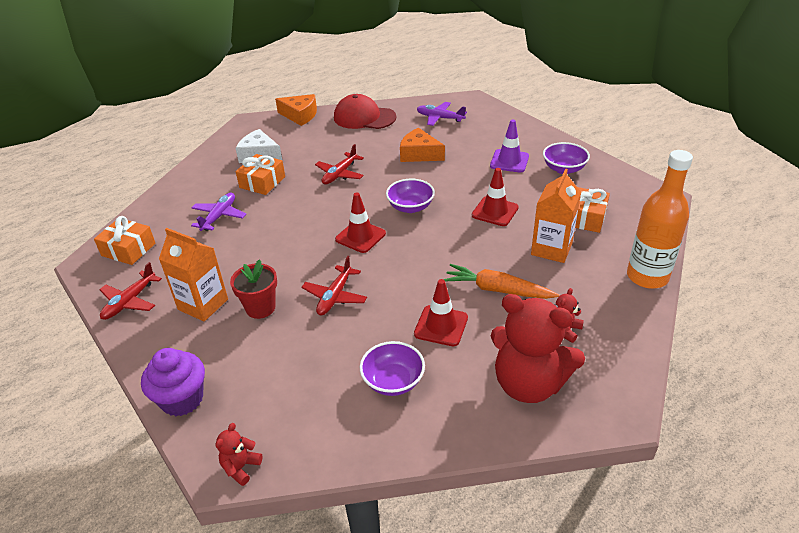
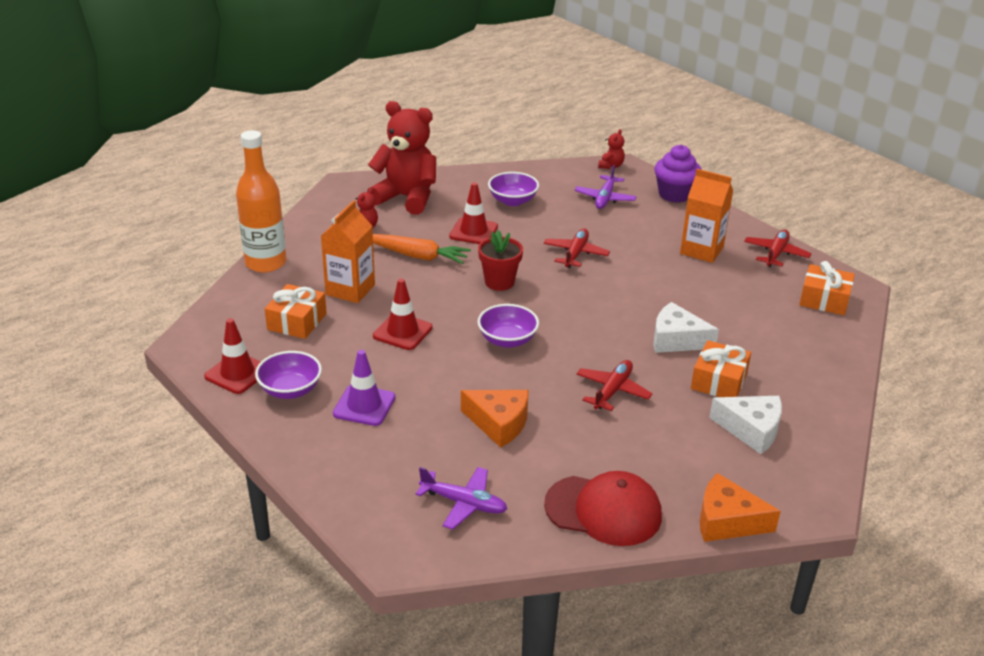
camera: 175 degrees right, 5 degrees down
(219, 216) = (746, 334): purple plane -> purple plane (605, 198)
(260, 308) = (644, 247): red flower pot -> red flower pot (499, 282)
(277, 211) = (676, 339): none -> white cheese
(360, 236) = (563, 307): red traffic cone -> red traffic cone (237, 373)

